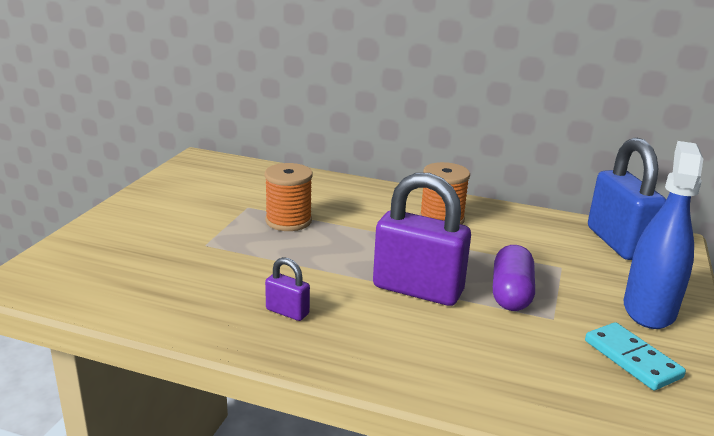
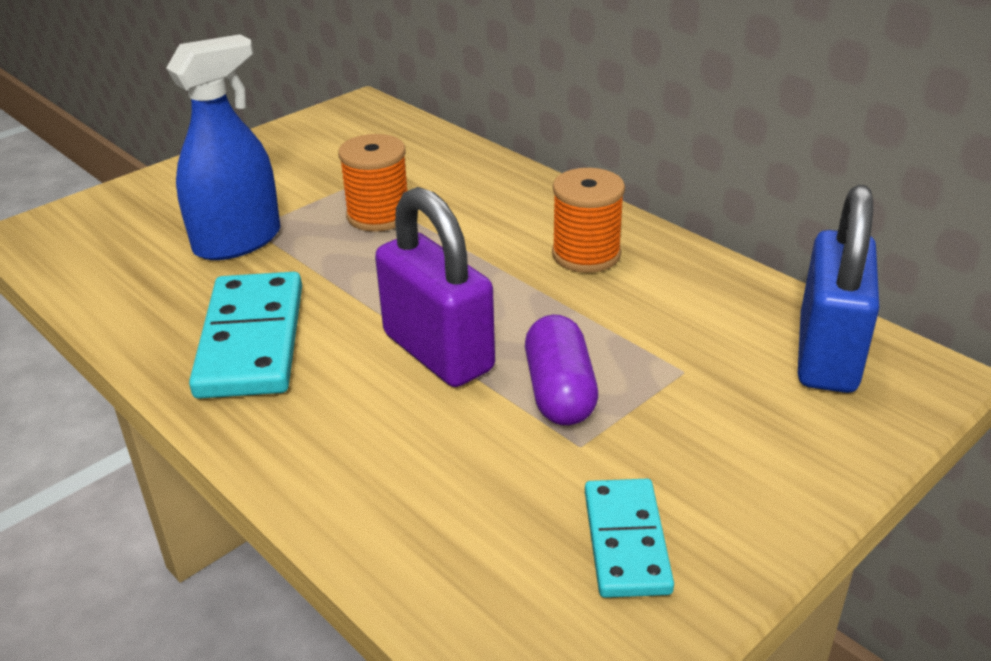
camera: 30 degrees right, 10 degrees up
(287, 312) = (252, 340): purple padlock -> turquoise domino
(511, 293) = (559, 392): purple capsule -> purple capsule turned 45 degrees counterclockwise
(649, 309) = (747, 475): blue spray bottle -> blue spray bottle (238, 241)

